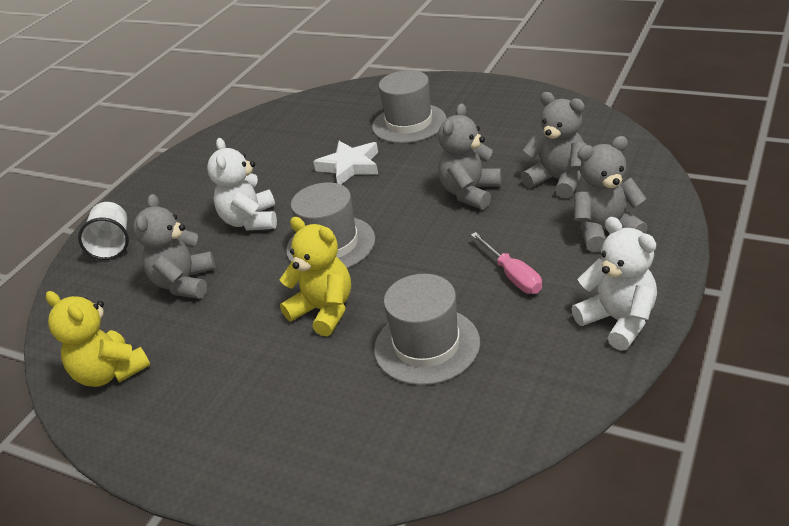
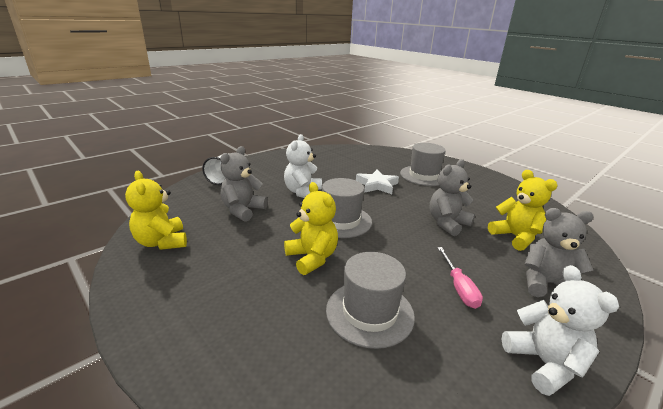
camera: 15 degrees right, 10 degrees down
(558, 180) = (515, 237): grey teddy bear -> yellow teddy bear

